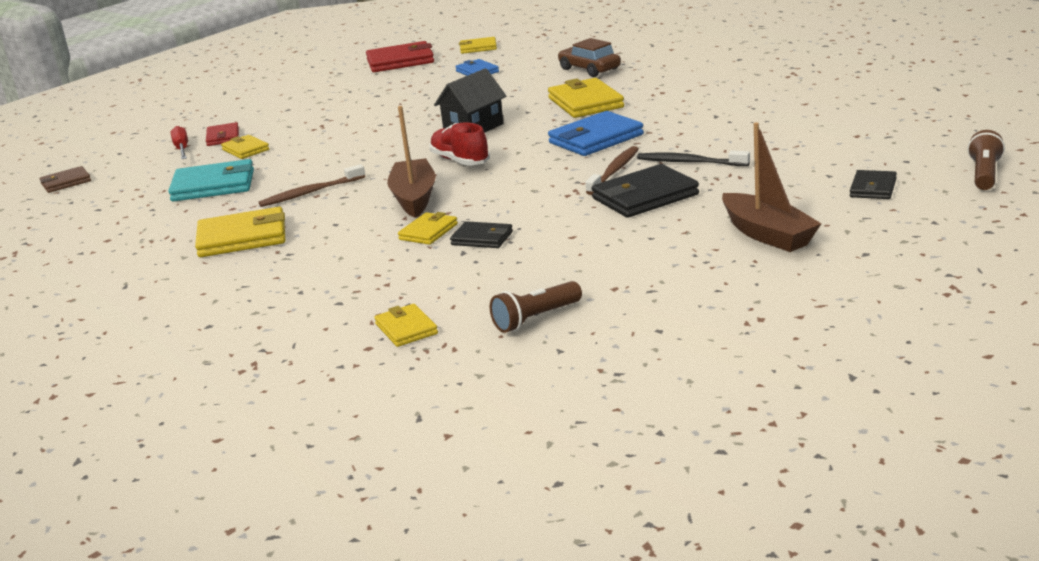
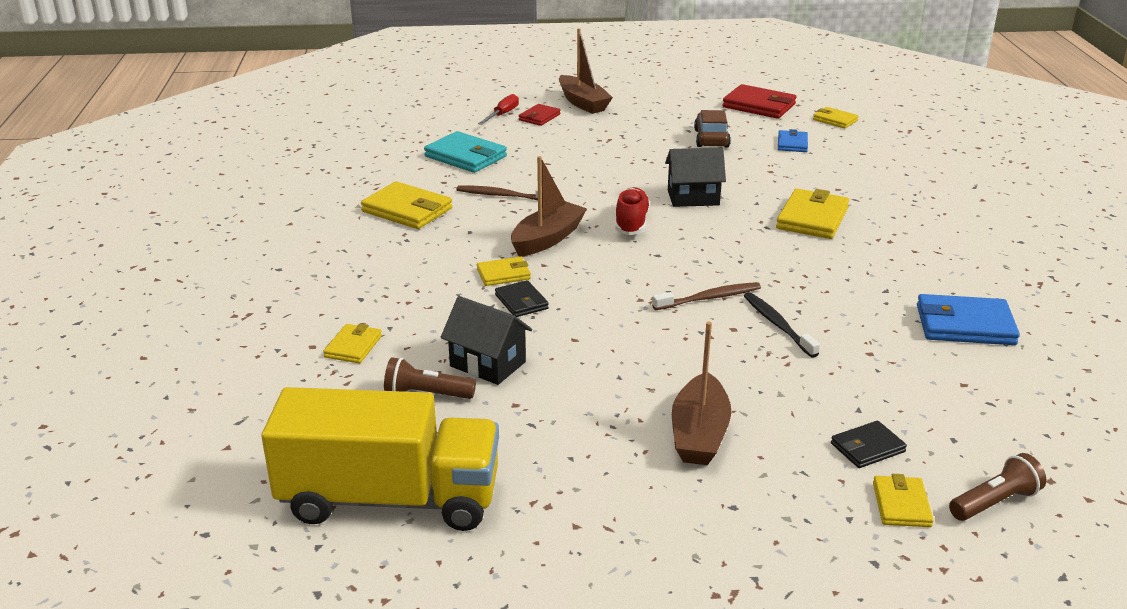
camera: 40 degrees right, 5 degrees up
(66, 182) = (405, 108): brown wallet -> none
(242, 114) = (583, 103): none -> brown boat
(245, 150) = (532, 136): yellow wallet -> yellow wallet (901, 505)
(541, 280) = (487, 364): none -> black house
(589, 69) = (877, 186): brown car -> brown car (711, 138)
(596, 139) = (754, 258): blue wallet -> blue wallet (965, 325)
(645, 197) = (685, 336): black wallet -> none
(649, 380) = (390, 499): none -> yellow truck

